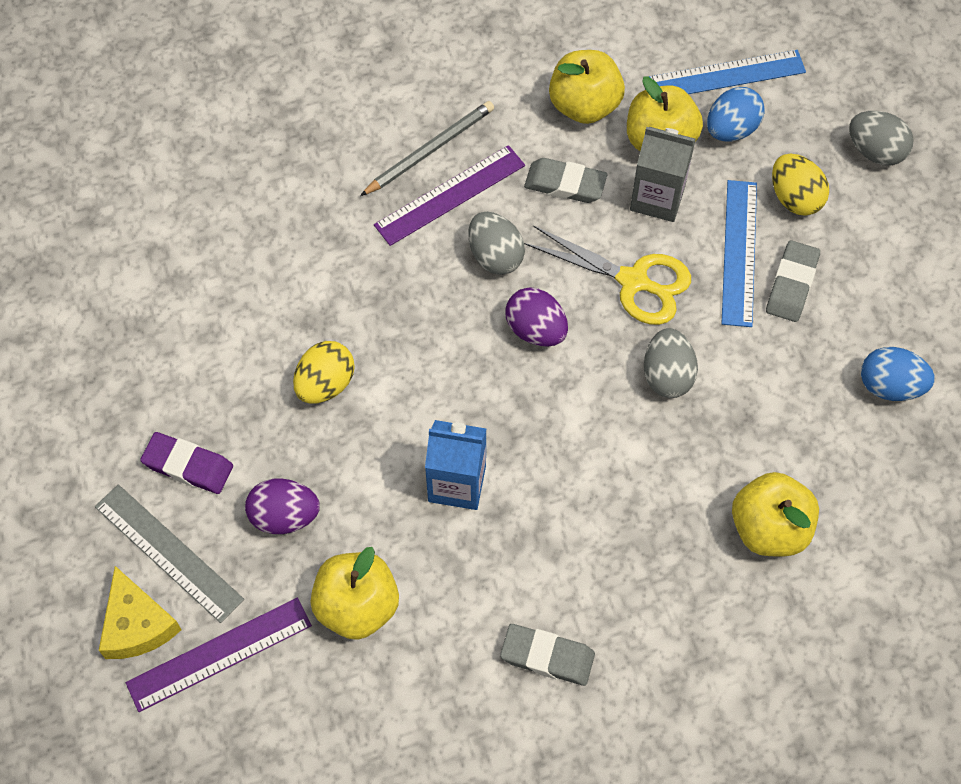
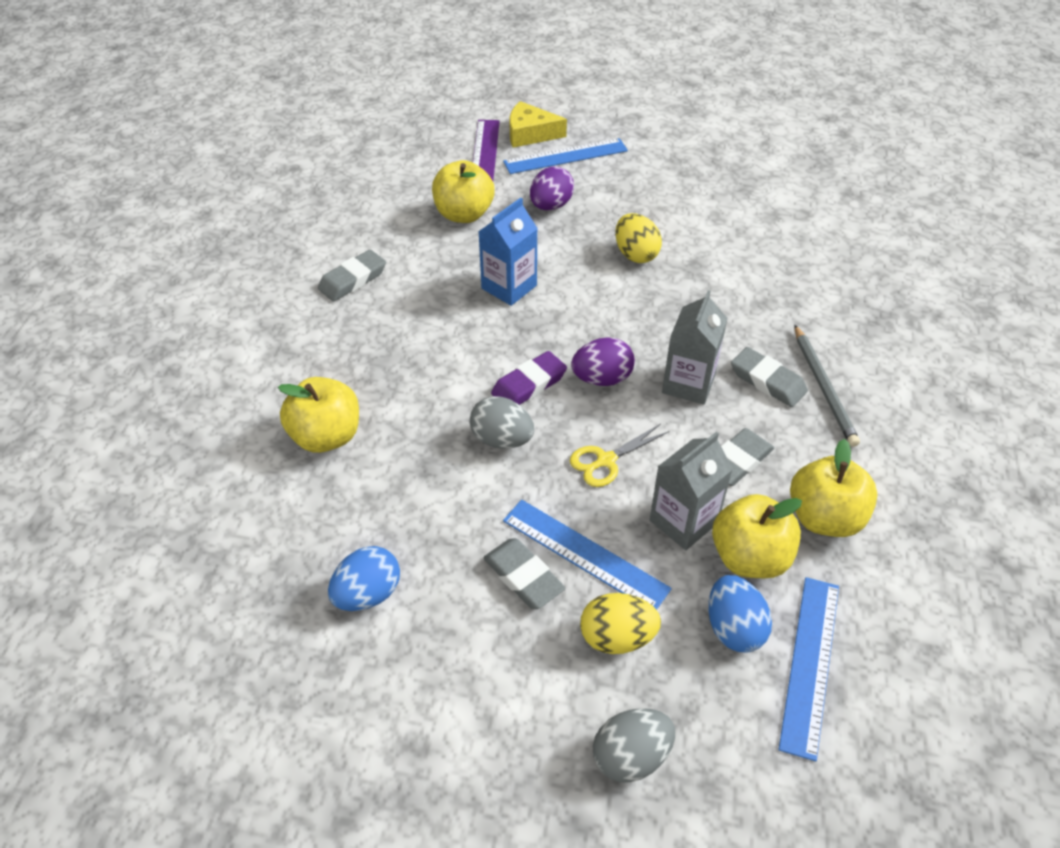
camera: 120 degrees right, 15 degrees down
(168, 552) = (565, 156): grey ruler -> blue ruler
(188, 466) = (619, 180): purple eraser -> purple eraser (529, 385)
(450, 195) = (767, 381): purple ruler -> grey eraser
(495, 256) = (688, 384): grey egg -> grey carton
(633, 281) = (606, 460): yellow scissors -> yellow scissors, size x0.64

